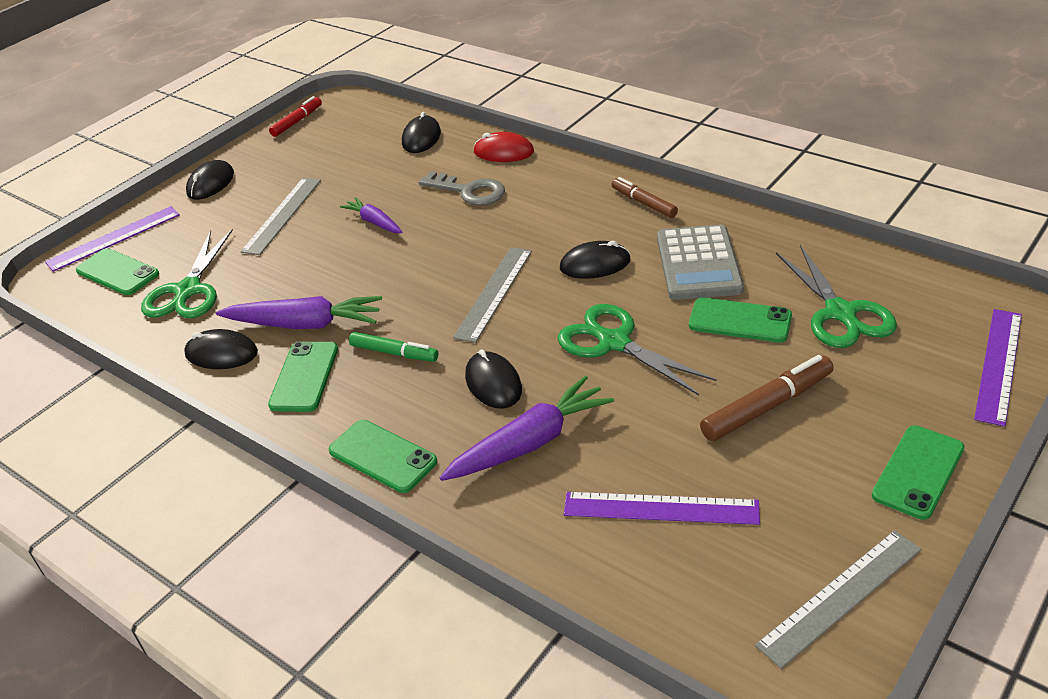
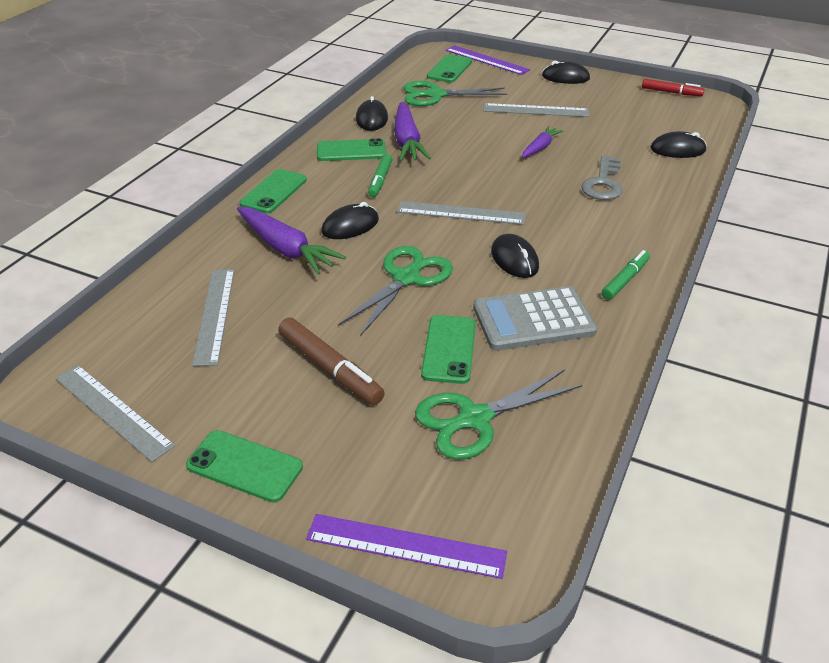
camera: 75 degrees right, 0 degrees up
(503, 152) = (677, 193): red mouse -> none
(643, 203) = (625, 280): brown marker -> green marker
(660, 508) = (214, 315): purple ruler -> grey ruler

